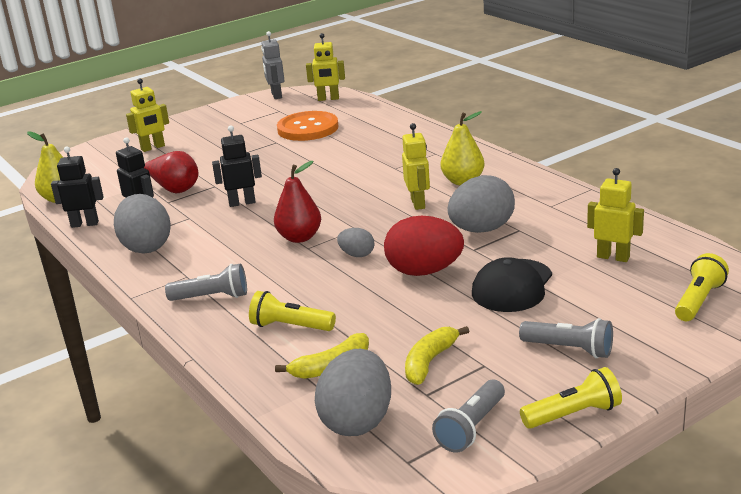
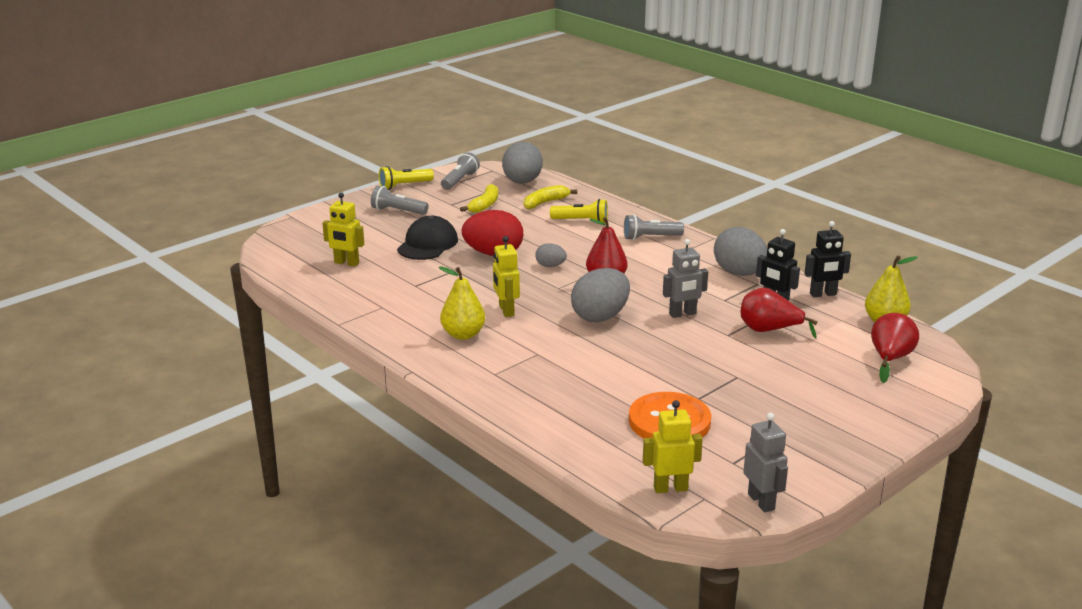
camera: 170 degrees right, 0 degrees up
(97, 169) = (890, 359): none -> red pear
(153, 148) = (856, 392): yellow robot -> none
(242, 203) = (682, 314): black robot -> grey robot
(481, 230) = (447, 285): grey egg -> grey egg (600, 316)
(698, 300) = (302, 236): yellow flashlight -> none

